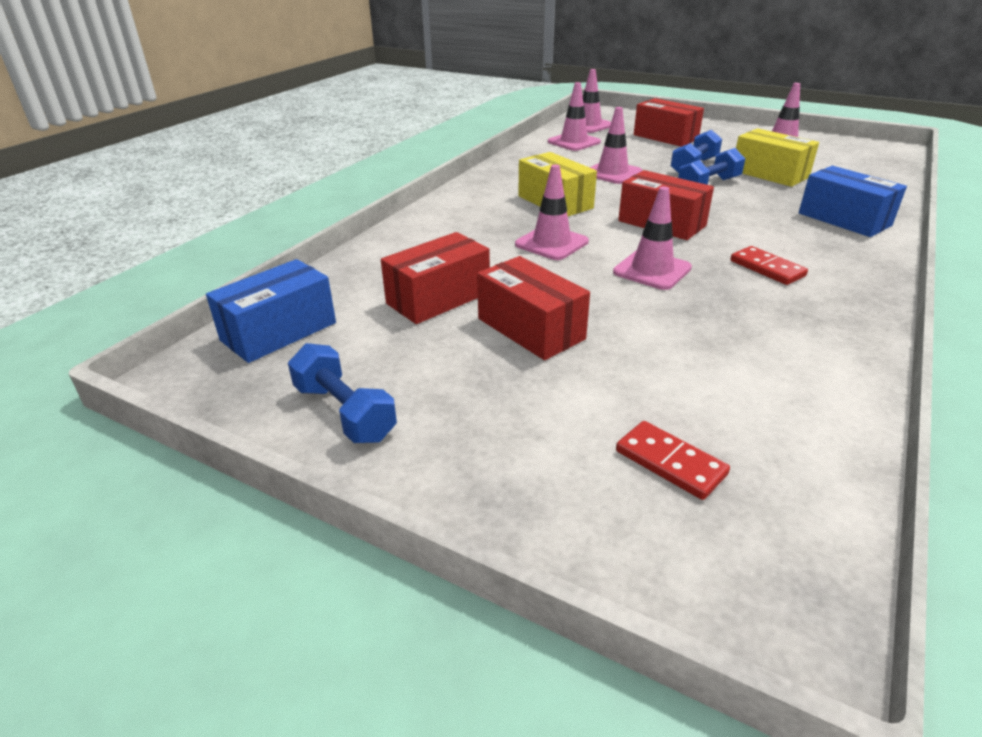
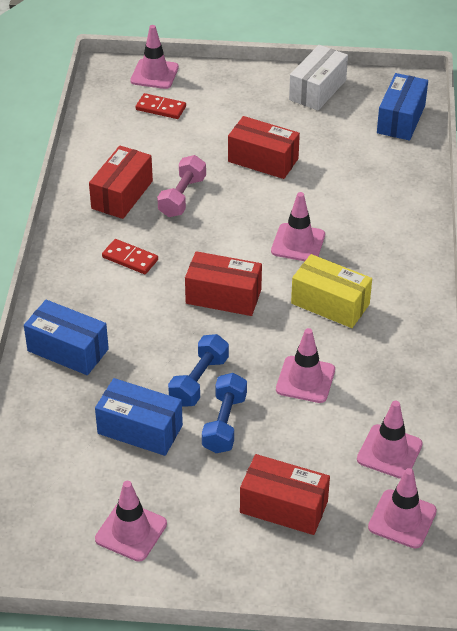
camera: 155 degrees right, 10 degrees up
(344, 412) = (317, 90): blue dumbbell -> white box
(438, 298) = (335, 167): red box -> red box (122, 195)
(652, 270) = (211, 233): pink traffic cone -> pink traffic cone (154, 74)
(677, 312) = (182, 197): none -> pink dumbbell
(769, 174) = (140, 429): yellow box -> blue box

